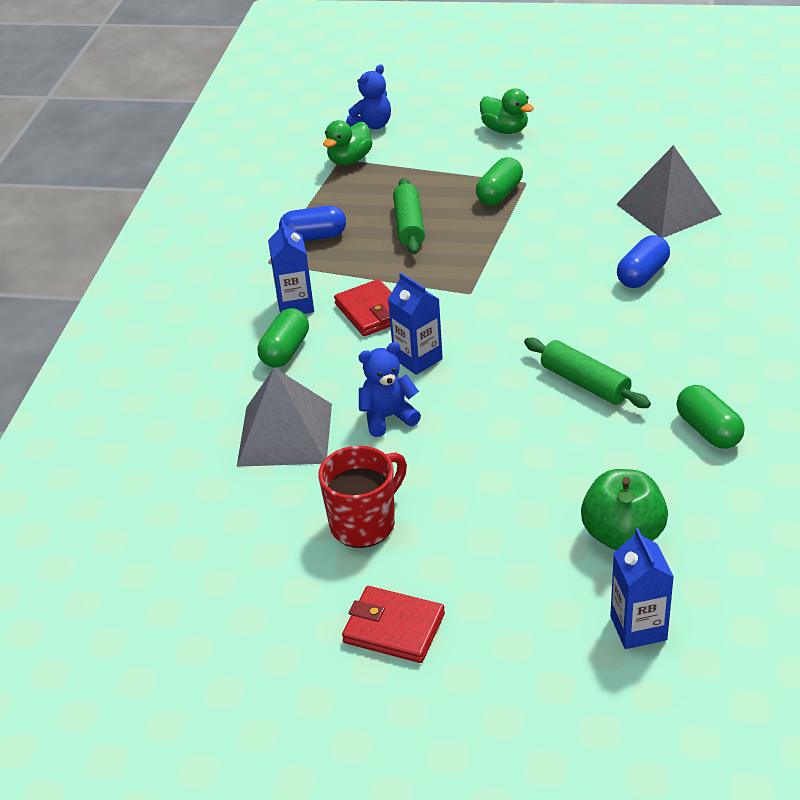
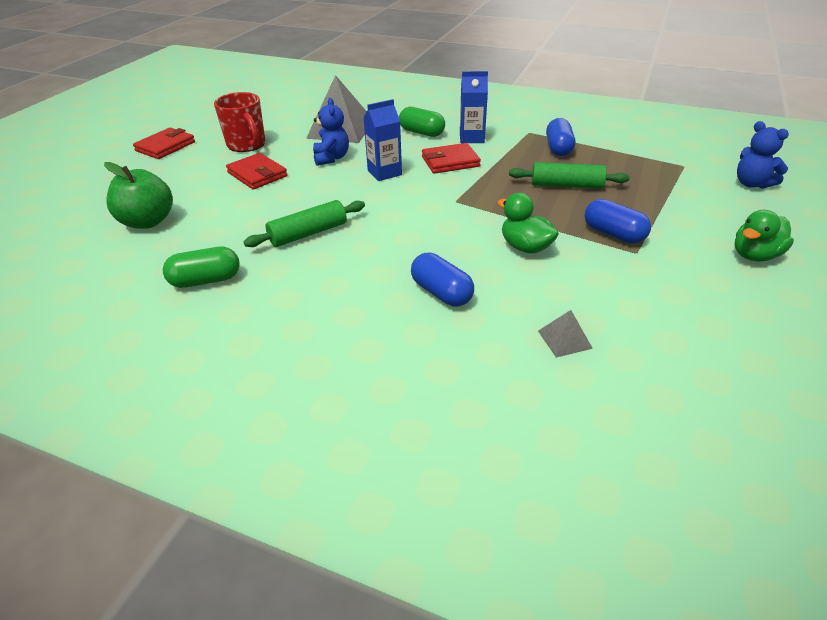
camera: 100 degrees right, 0 degrees up
(349, 160) = (682, 169): green duck -> green duck (525, 247)
(459, 476) = (257, 174): none -> red wallet
(499, 194) = (613, 234): green capsule -> blue capsule
(638, 628) = (75, 214): blue carton -> none
(668, 209) = (564, 339): grey pyramid -> grey pyramid, size x0.44

